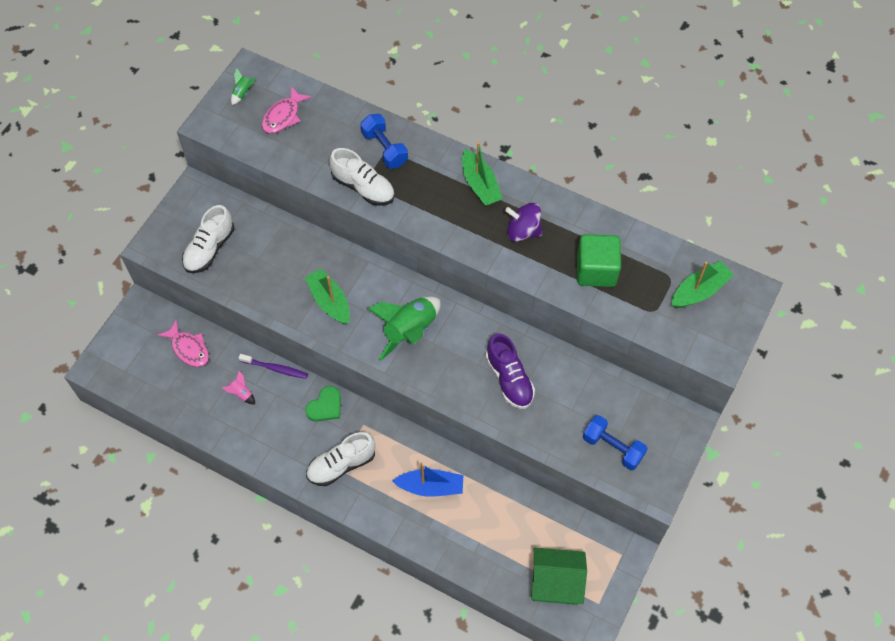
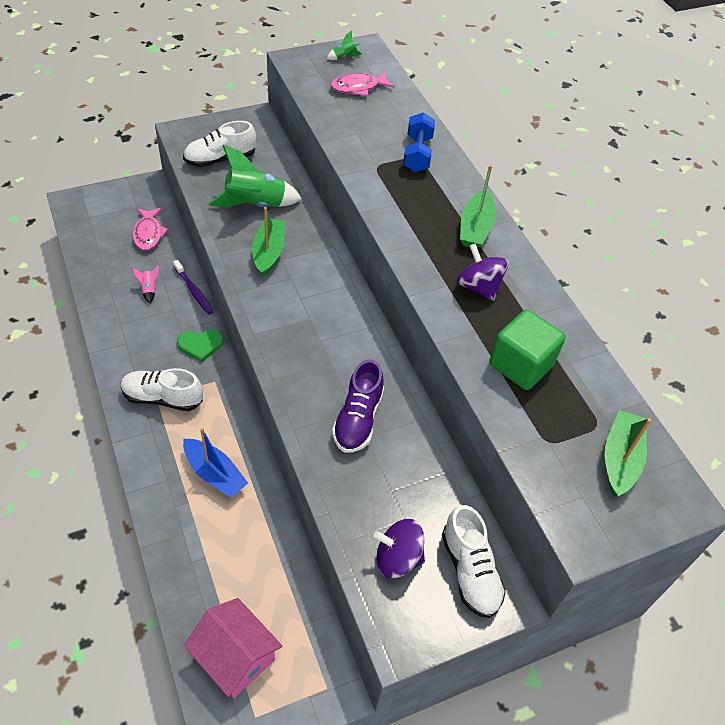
camera: 35 degrees right, 10 degrees down
(363, 187) = (369, 168): white shoe -> white shoe (470, 571)
(410, 331) = (310, 318): green rocket -> green rocket (255, 204)
(556, 582) = (235, 657): green house -> pink house
(613, 447) = (397, 558): blue dumbbell -> purple spinning top
(699, 291) = (620, 459): green boat -> green boat turned 75 degrees counterclockwise

